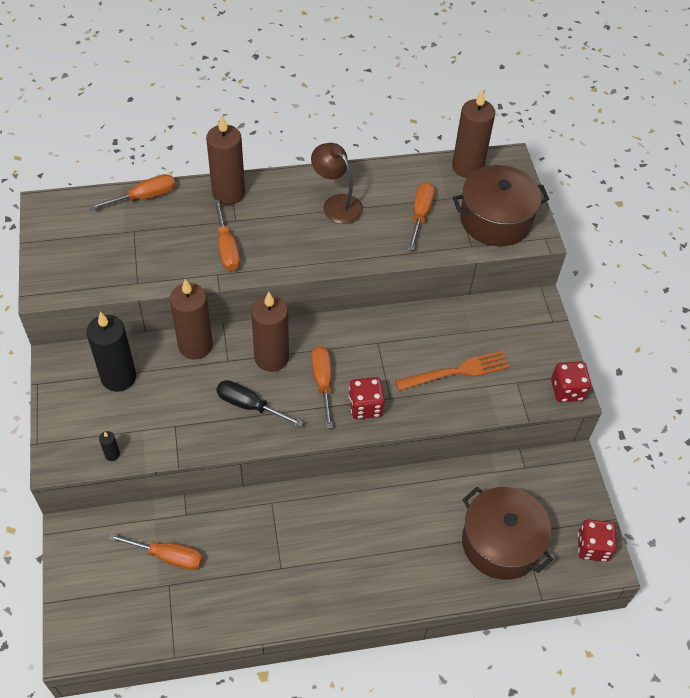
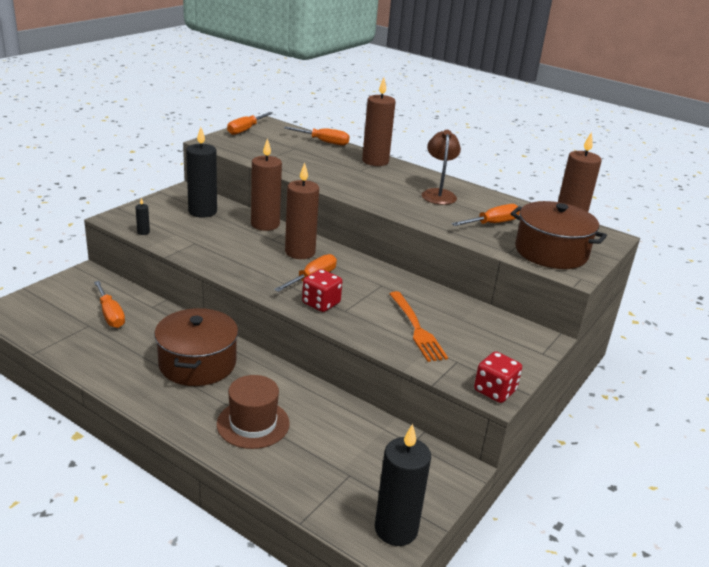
camera: 45 degrees right, 25 degrees down
(227, 248) = (335, 175): orange screwdriver -> orange screwdriver (245, 130)
(250, 406) = (250, 260): black screwdriver -> none
(417, 552) = (253, 424): none -> brown hat
(457, 371) = (417, 329): orange fork -> orange fork turned 45 degrees clockwise
(501, 543) = (322, 466): brown pot -> brown pot (197, 363)
(592, 547) = (396, 529): red dice -> black candle

